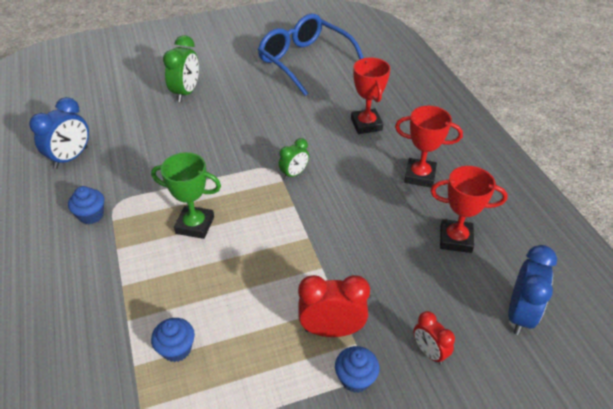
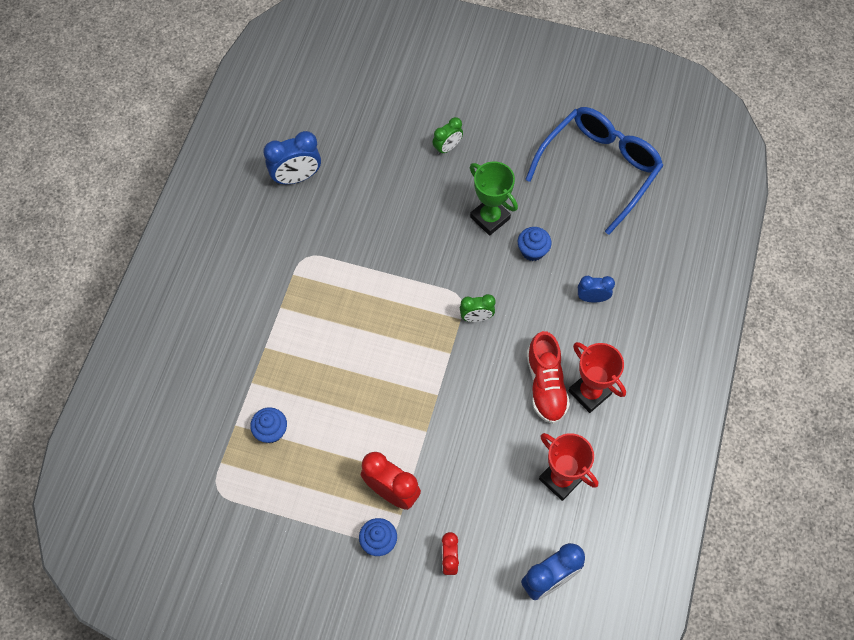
camera: 35 degrees right, 20 degrees up
(91, 215) = (279, 258): blue cupcake -> blue cupcake (532, 251)
(186, 93) = (447, 148): green clock -> green clock, size x0.61
(195, 225) = (354, 322): green trophy -> green trophy (490, 218)
(304, 61) = (599, 168): blue glasses -> blue glasses turned 45 degrees clockwise
(366, 124) = (592, 298): red trophy -> blue clock
(384, 187) = (545, 385): none -> red shoe

